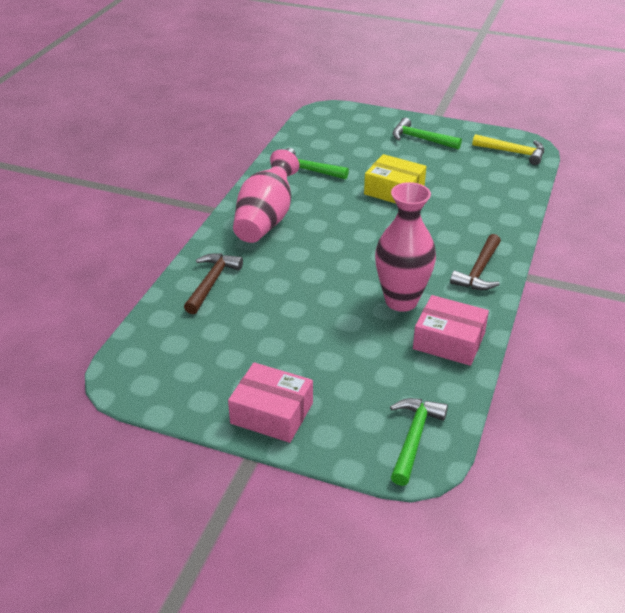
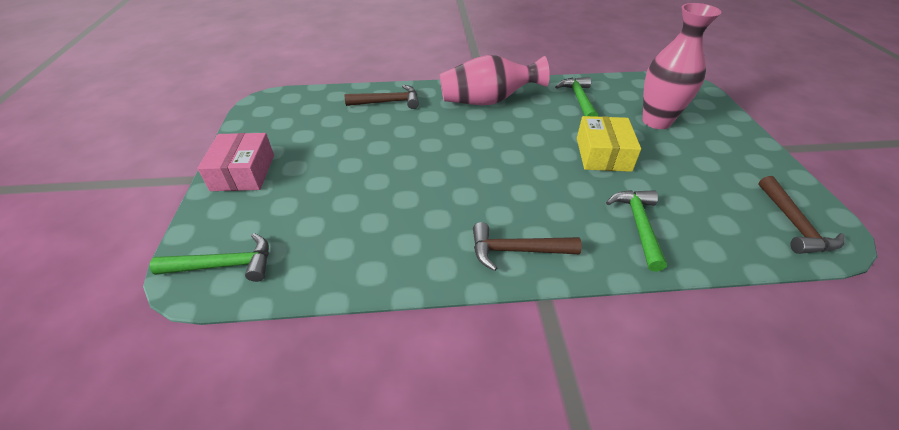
camera: 65 degrees right, 5 degrees up
(401, 301) = (425, 205): pink vase -> pink vase (656, 121)
(421, 139) = (718, 147): green hammer -> green hammer (638, 226)
(449, 341) = (379, 255): pink box -> none
(513, 152) = (793, 224): yellow hammer -> brown hammer

